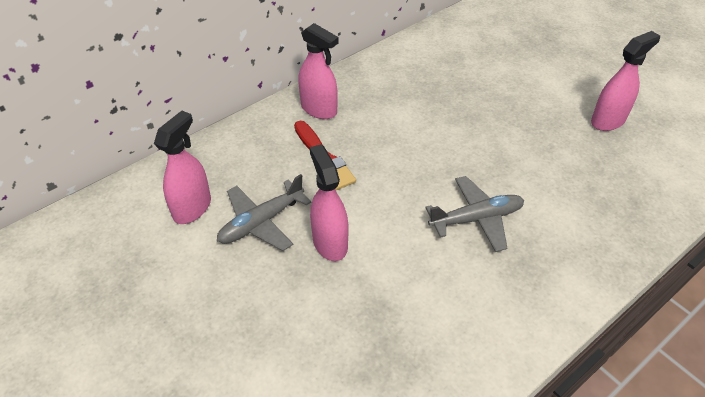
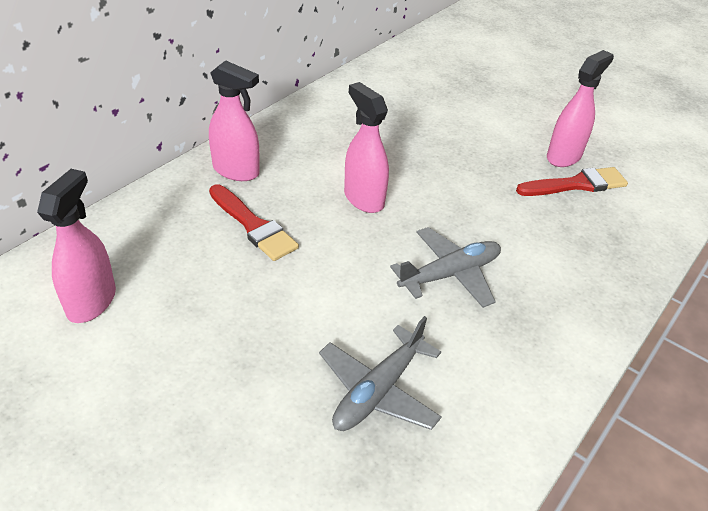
camera: 15 degrees left, 5 degrees down
(261, 222) = (187, 309): grey plane -> grey plane (378, 391)
(330, 243) = (280, 322): pink spray bottle -> pink spray bottle (363, 199)
(612, 148) = (576, 184): none -> red brush

